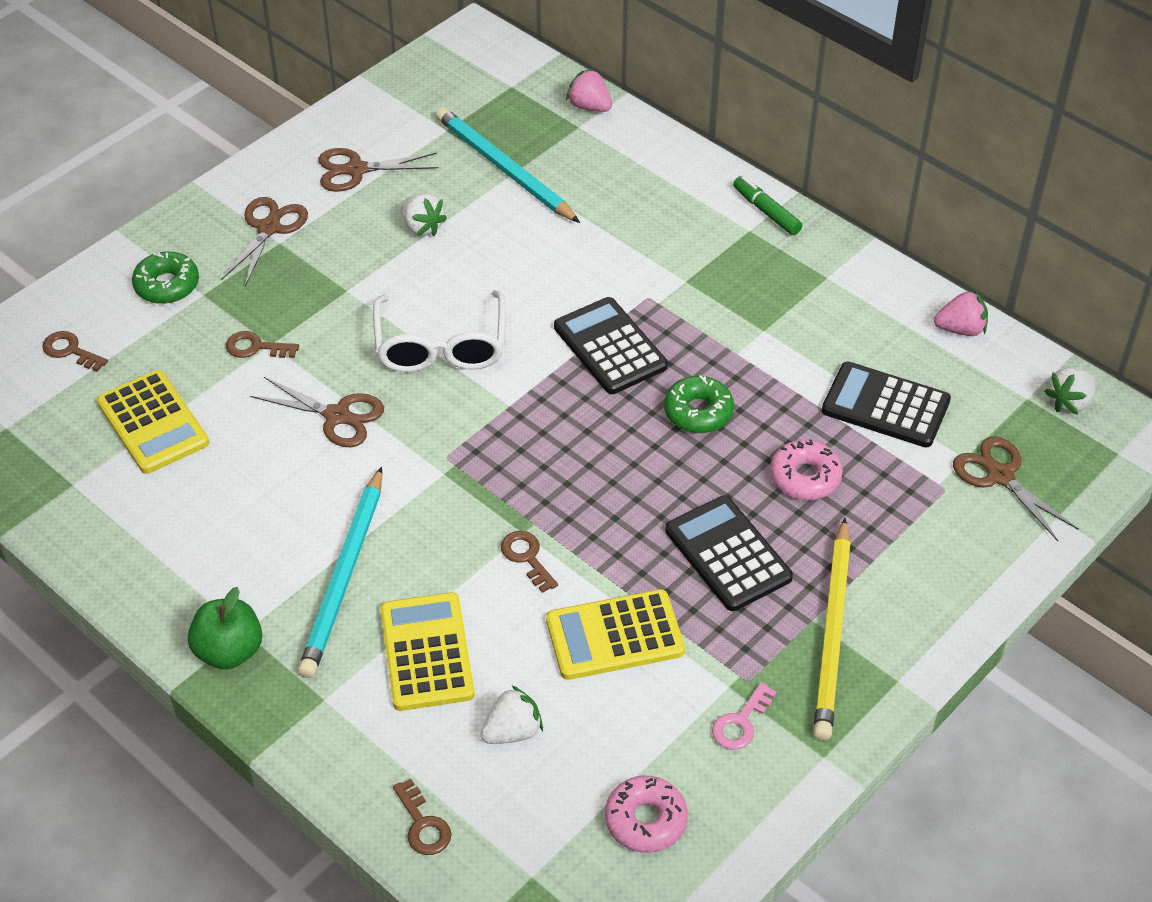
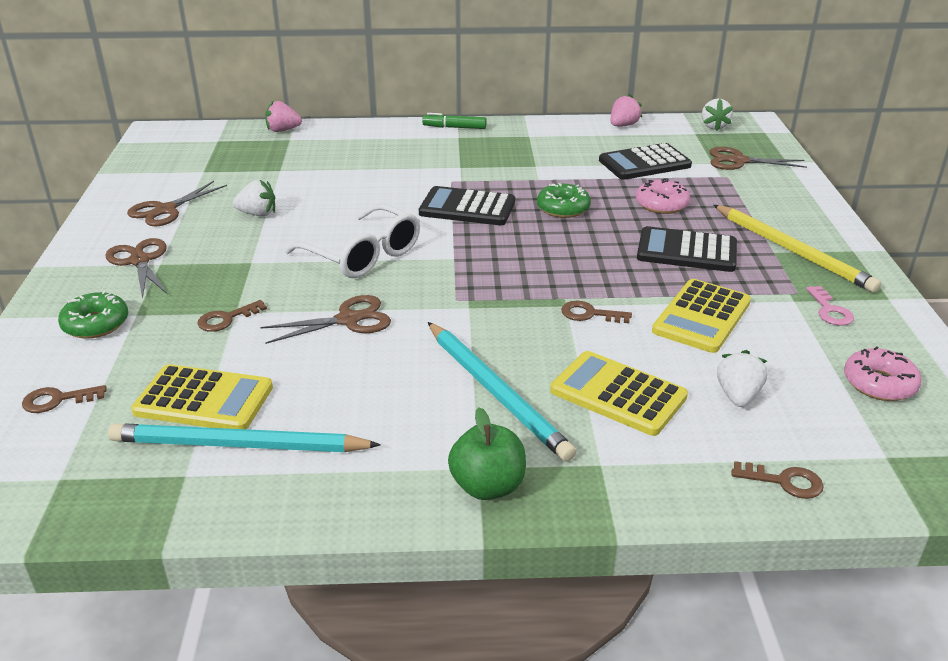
camera: 45 degrees left, 15 degrees down
(504, 169) = (271, 171): turquoise pencil -> turquoise pencil (239, 445)

